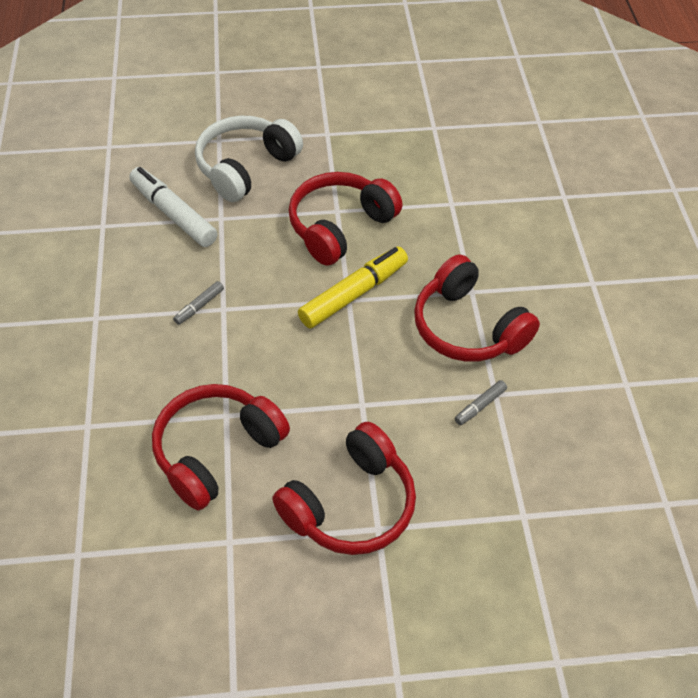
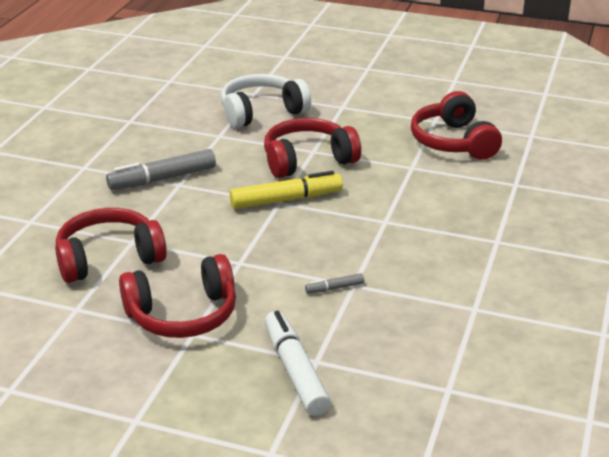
camera: 25 degrees right, 20 degrees down
(173, 214) = (186, 126): white marker -> white marker (295, 371)
(199, 306) = (162, 179): grey marker -> grey marker, size x2.13
(467, 327) = (363, 241): red headphones -> red headphones (453, 142)

